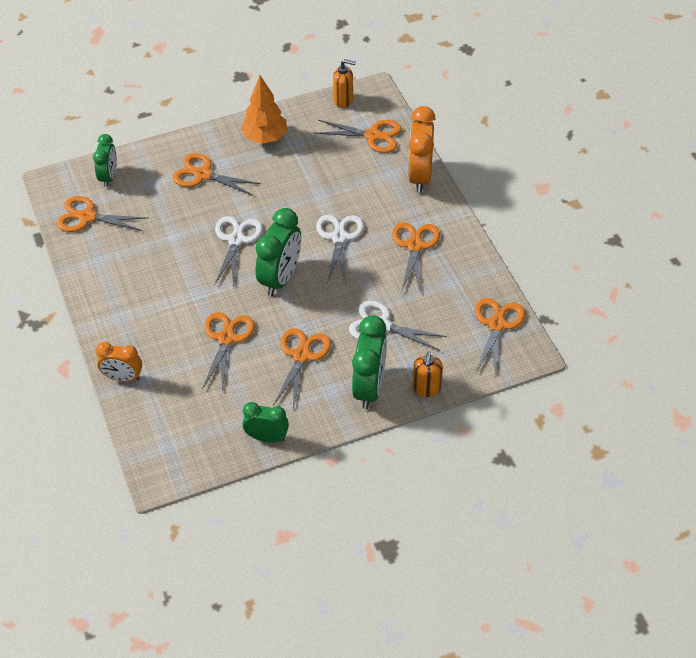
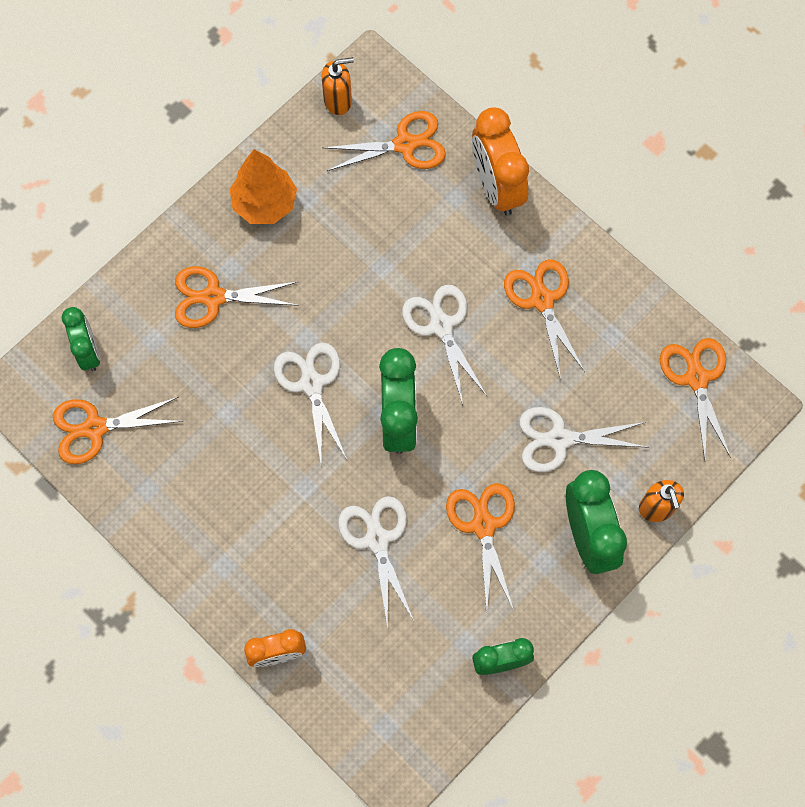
camera: 25 degrees left, 20 degrees up
(226, 338) = (377, 540): orange scissors -> white scissors

